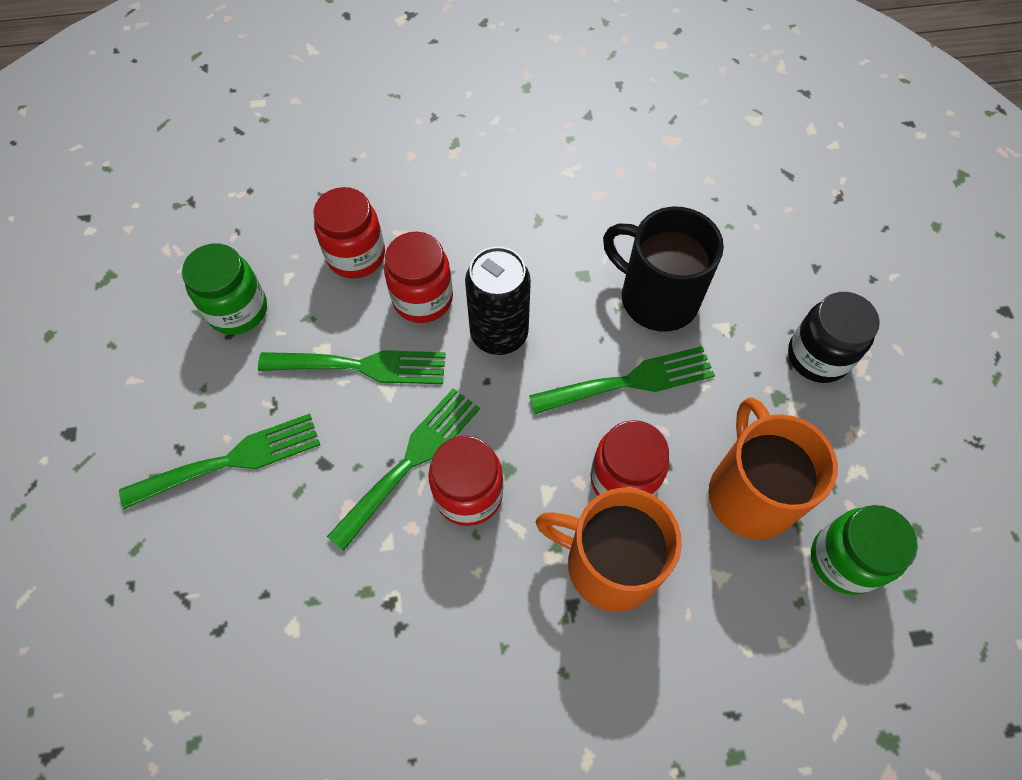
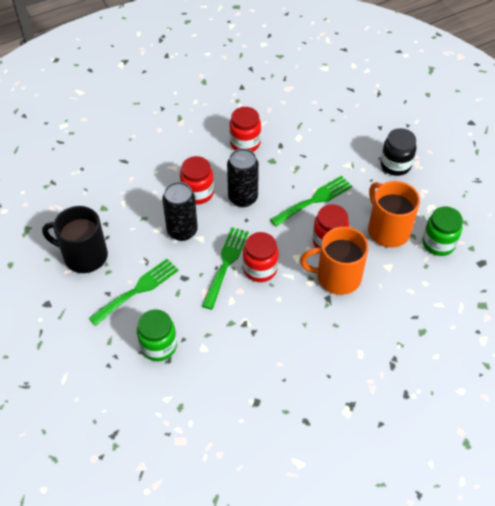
camera: 20 degrees left, 10 degrees down
(238, 310) = (105, 225): green jar -> green jar (158, 346)
(356, 256) = (154, 183): red jar -> red jar (245, 143)
(362, 366) = (182, 231): green fork -> black can
(656, 297) = (311, 161): black mug -> black mug (84, 256)

